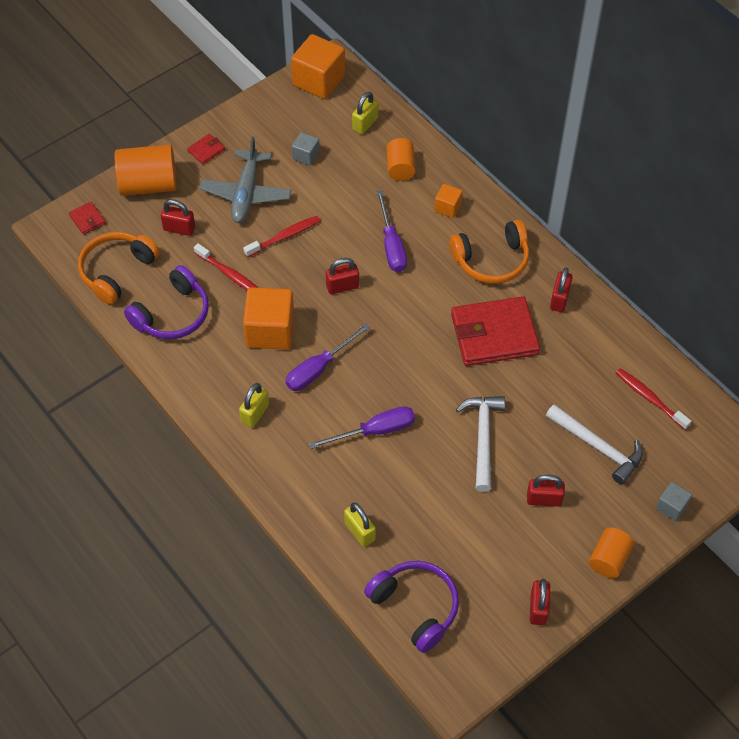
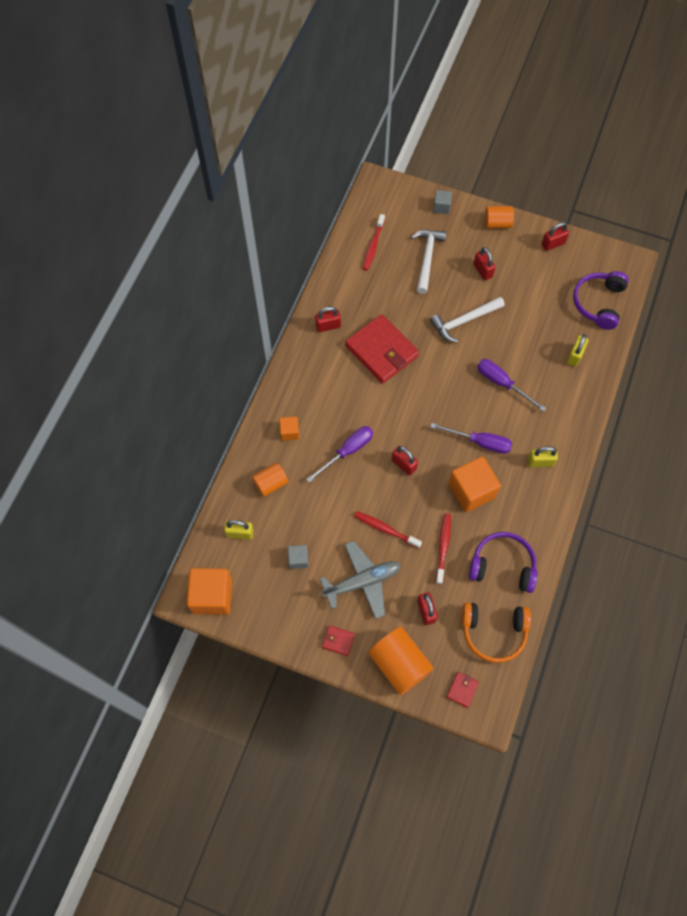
camera: 120 degrees left, 10 degrees up
(491, 260) = (320, 381): orange headphones -> none

